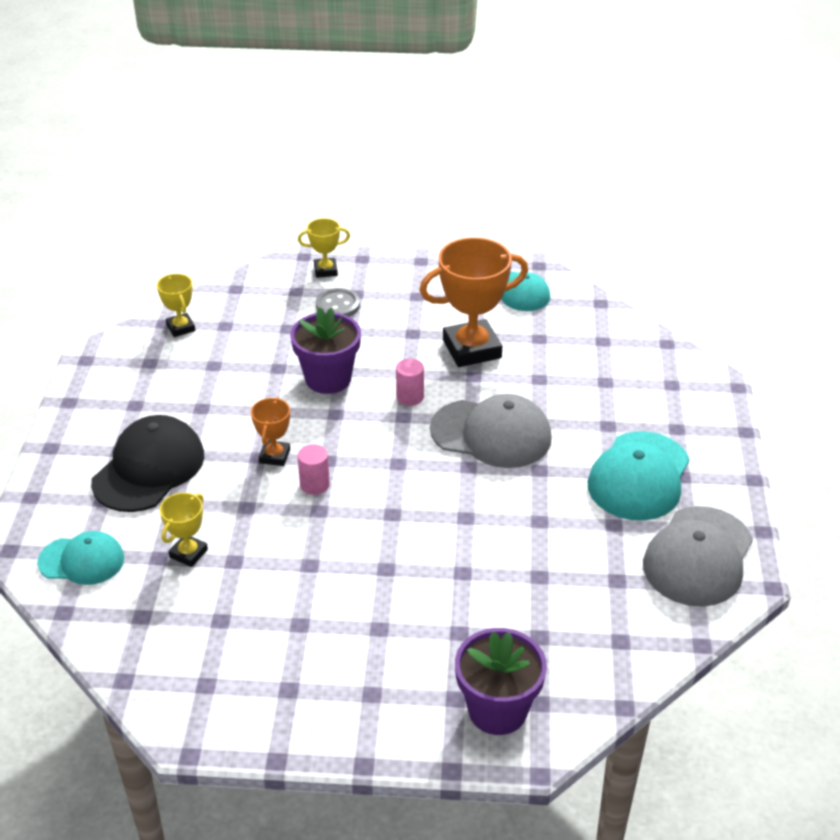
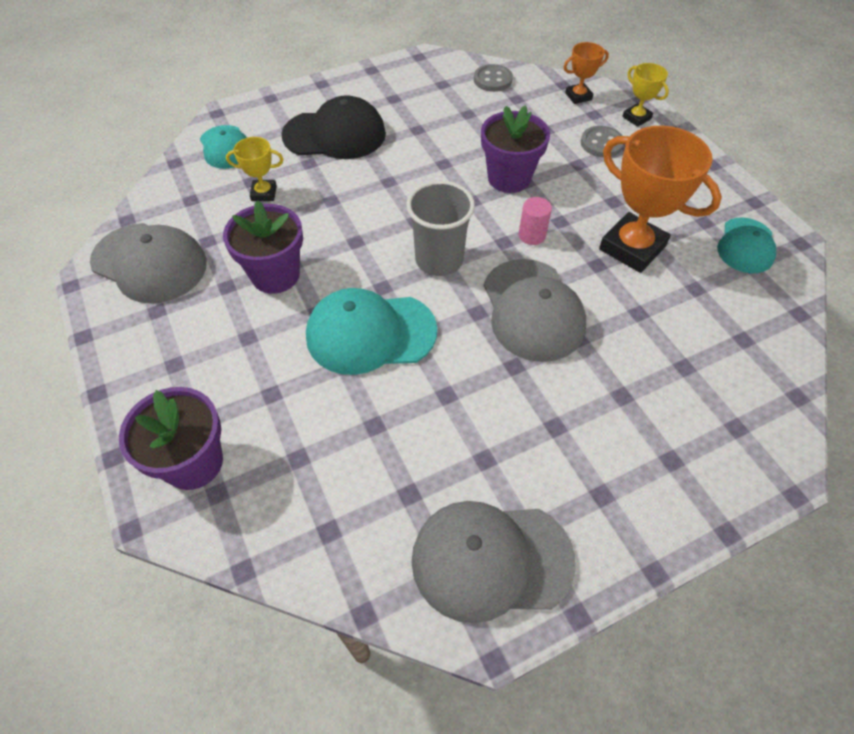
camera: 60 degrees right, 15 degrees up
(180, 328) = (492, 80): yellow trophy -> grey button
(213, 677) = (149, 263): none -> grey cap
(274, 456) = (396, 189): orange trophy -> orange trophy (578, 96)
(314, 484) = (382, 226): pink cylinder -> none
(315, 582) = (275, 275): none -> purple flower pot
(390, 465) = (439, 260): none -> grey cup
(639, 476) = (570, 454): turquoise cap -> turquoise cap (370, 333)

